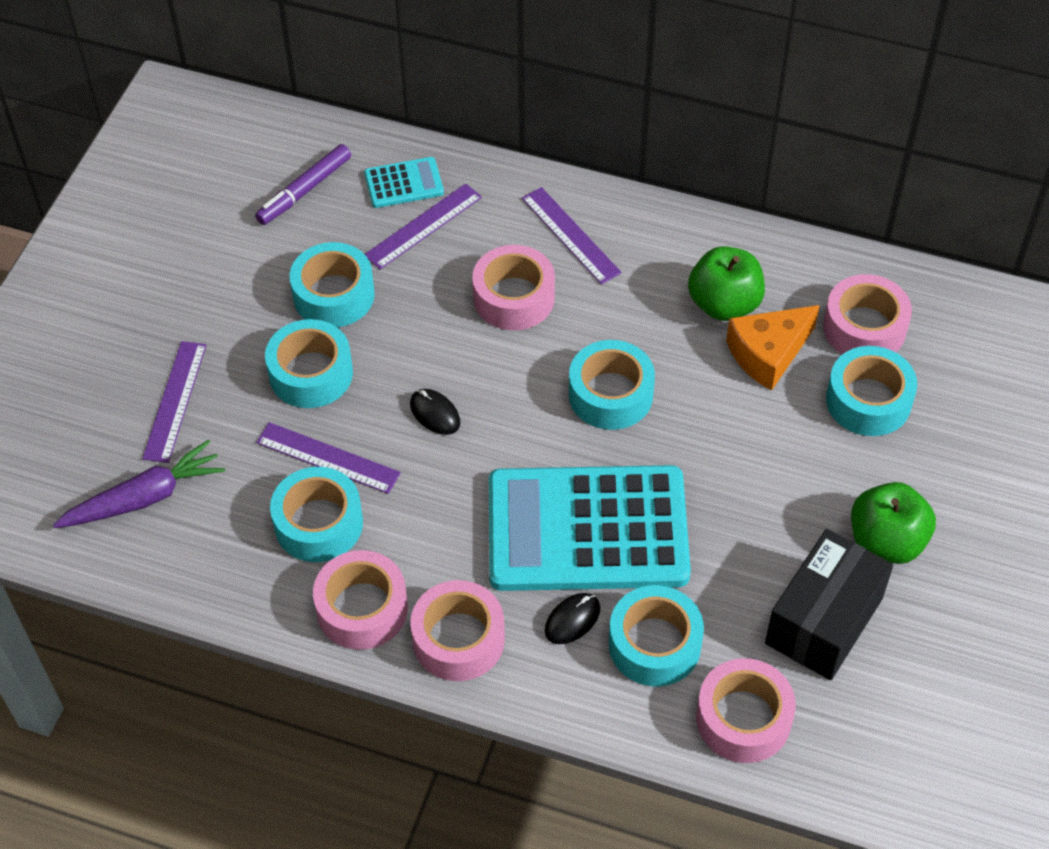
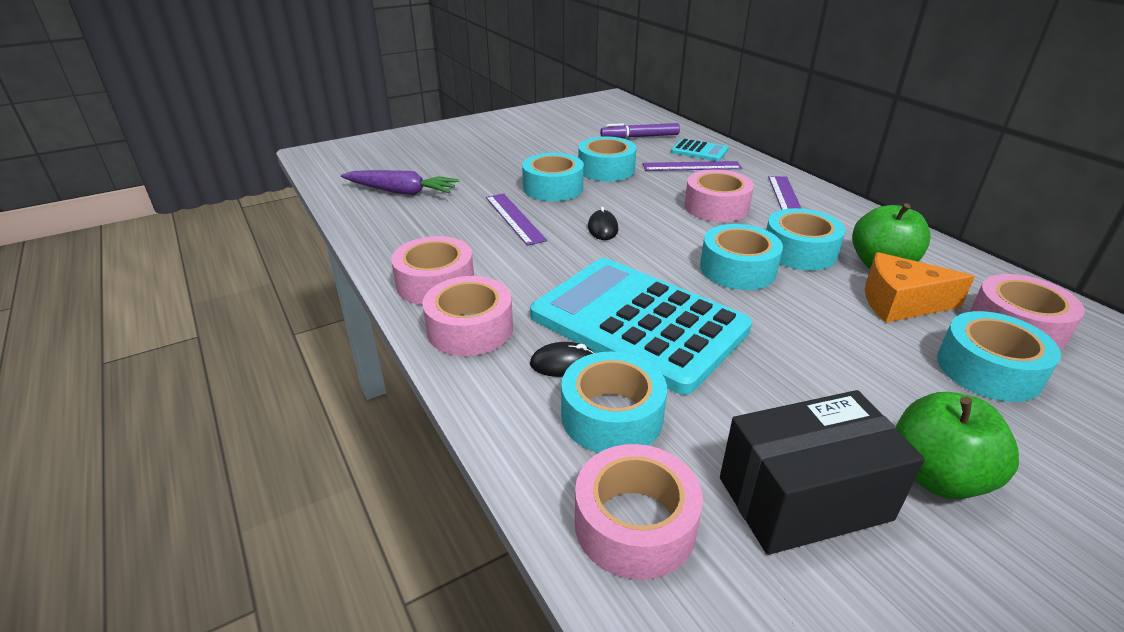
camera: 40 degrees right, 20 degrees down
(174, 401) = (470, 170): purple ruler -> none
(318, 523) = (469, 238): turquoise tape -> turquoise tape (799, 251)

